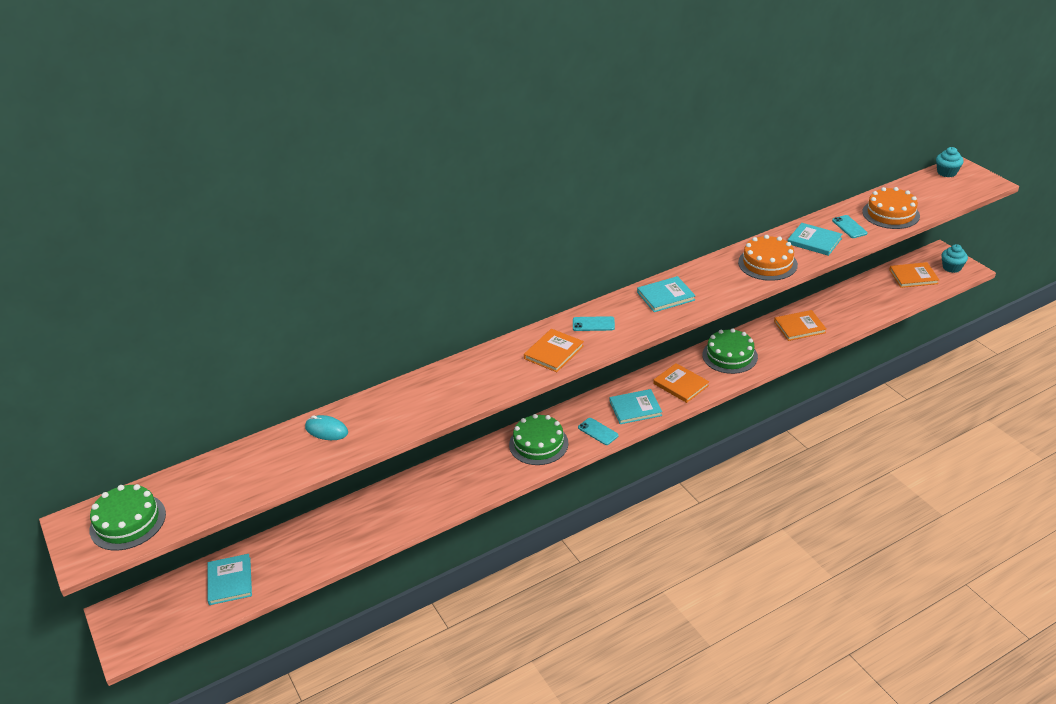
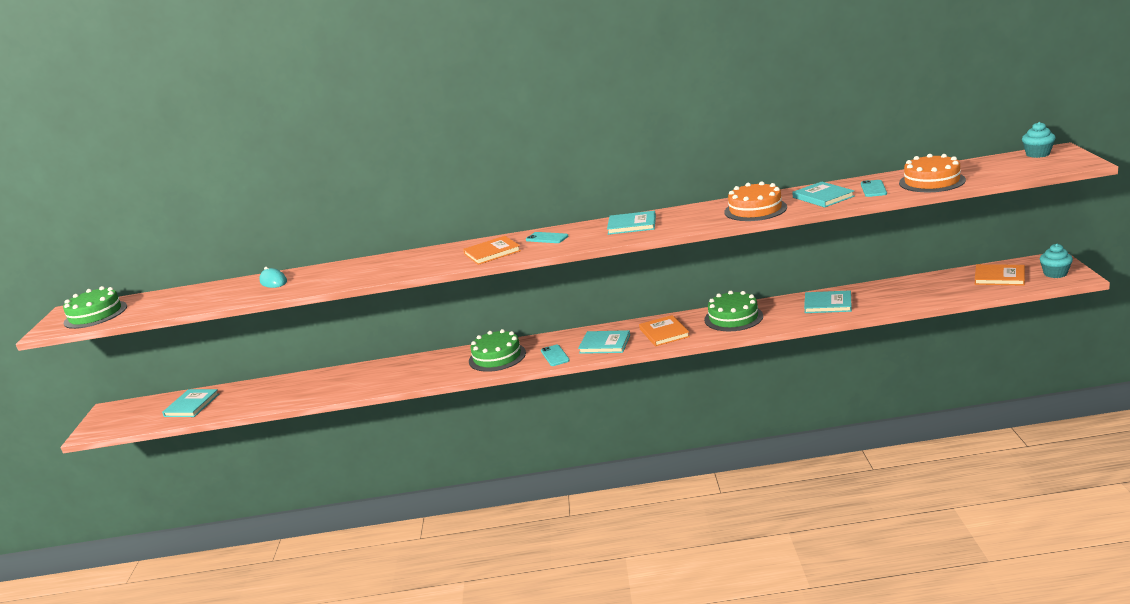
camera: 30 degrees right, 15 degrees down
(799, 327) = (828, 304): orange book -> turquoise book

